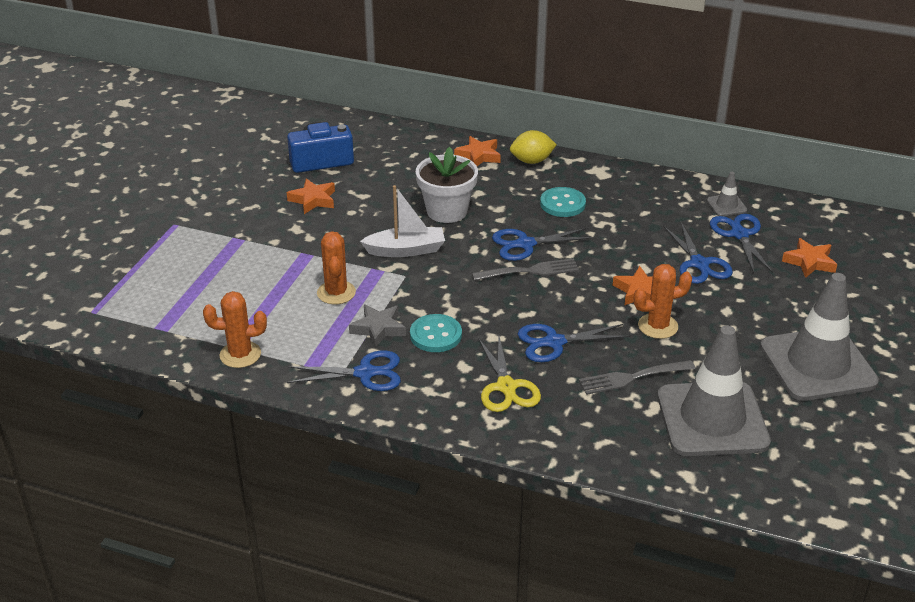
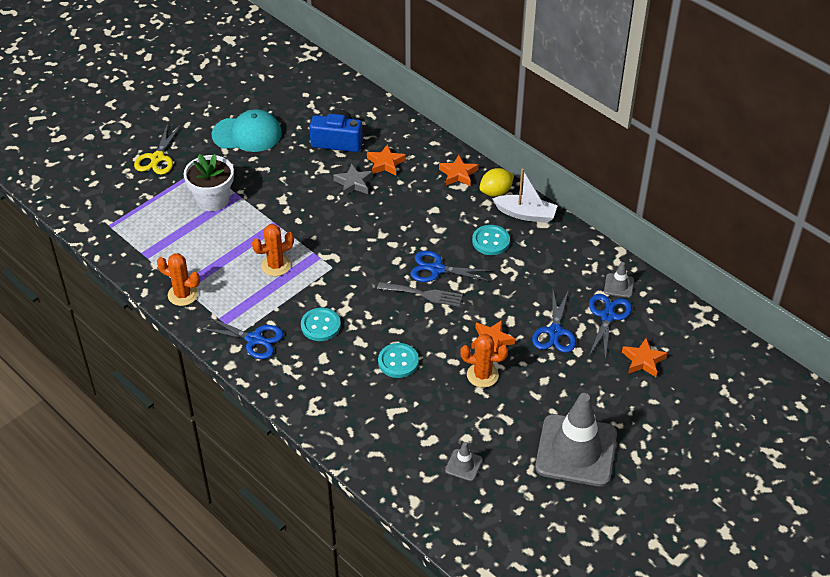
camera: 25 degrees right, 10 degrees up
(208, 180) = (247, 134): none -> turquoise cap
(313, 200) = (310, 177): orange star -> orange star (385, 163)
(336, 293) = (275, 265): orange cactus -> orange cactus turned 45 degrees clockwise
(378, 329) = (285, 306): grey star -> grey star (353, 183)
(406, 250) = (347, 245): white boat -> white boat (525, 214)
(447, 211) = (399, 219): white flower pot -> white flower pot (212, 199)
(506, 387) = (340, 385): yellow scissors -> yellow scissors (157, 158)
(532, 161) = (496, 192): yellow lemon -> yellow lemon turned 45 degrees counterclockwise
(554, 342) = (398, 361): blue scissors -> turquoise button
(632, 377) = (432, 411): grey fork -> none
(712, 419) = (463, 465): grey traffic cone -> grey traffic cone, size x0.41

